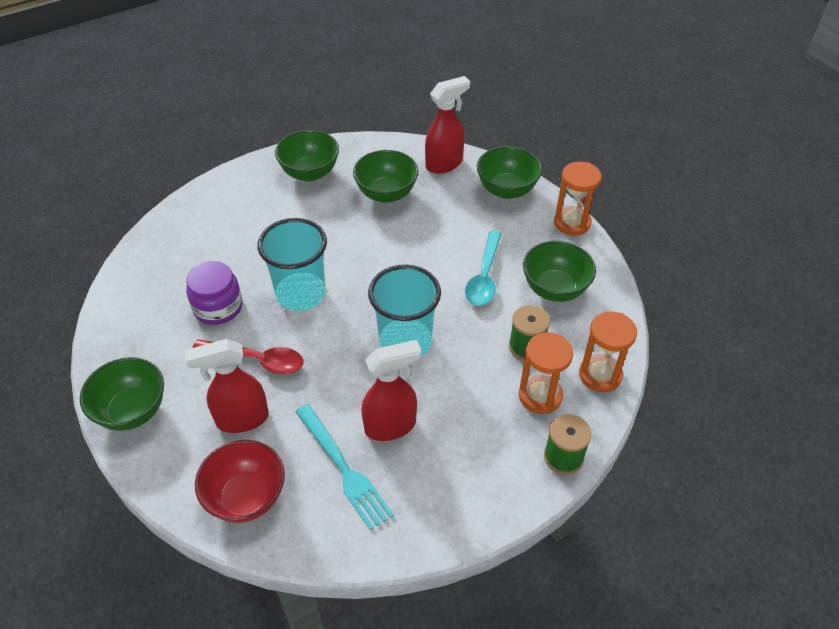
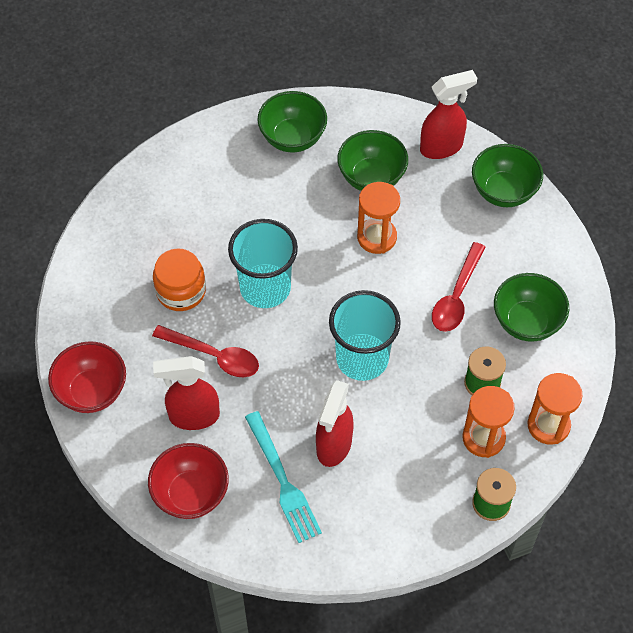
camera: 10 degrees right, 10 degrees up
(132, 411) = (92, 391): green bowl -> red bowl
(218, 307) = (181, 291): purple jar -> orange jar
(391, 426) = (333, 446): red spray bottle -> red spray bottle turned 120 degrees clockwise
(484, 277) = (456, 296): turquoise spoon -> red spoon
(572, 223) = (565, 244): orange hourglass -> orange hourglass (376, 237)

